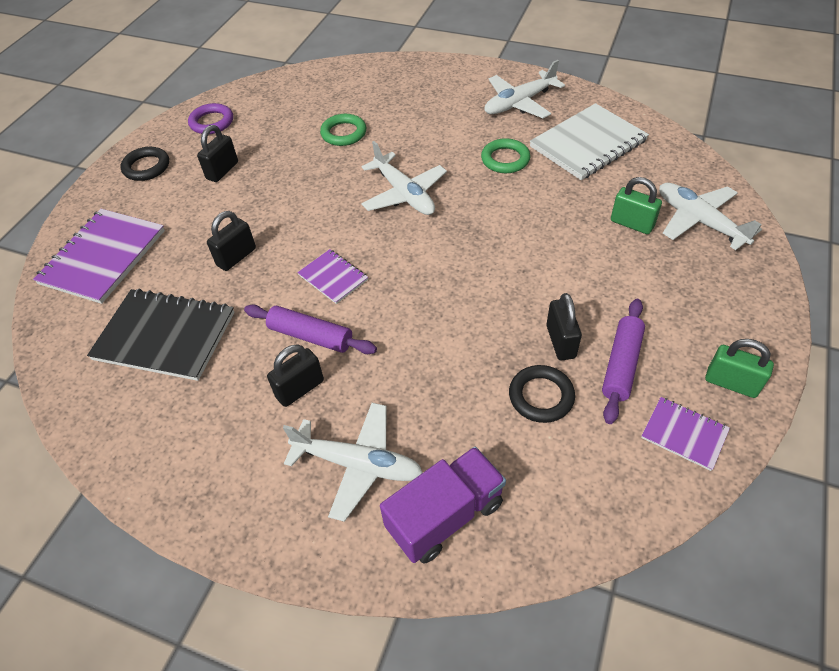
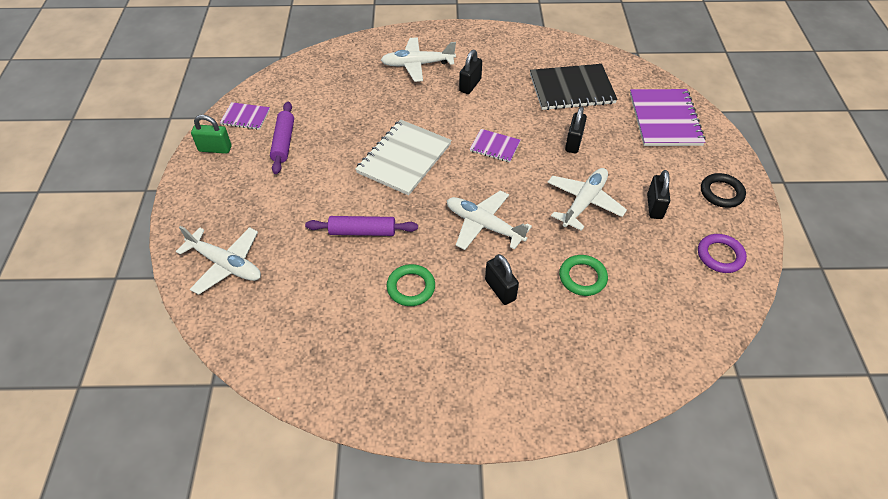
camera: 155 degrees right, 0 degrees up
(311, 336) = (483, 110): purple rolling pin -> purple rolling pin (362, 232)
(445, 515) = (364, 58): purple truck -> none
(519, 103) = (423, 374): white plane -> white plane (584, 202)
(541, 396) = (330, 115): black ring -> none
(560, 341) = (324, 146): black padlock -> black padlock (500, 290)
(587, 144) = (334, 331): white notebook -> white notebook (404, 158)
(631, 224) = (283, 247): green padlock -> none

